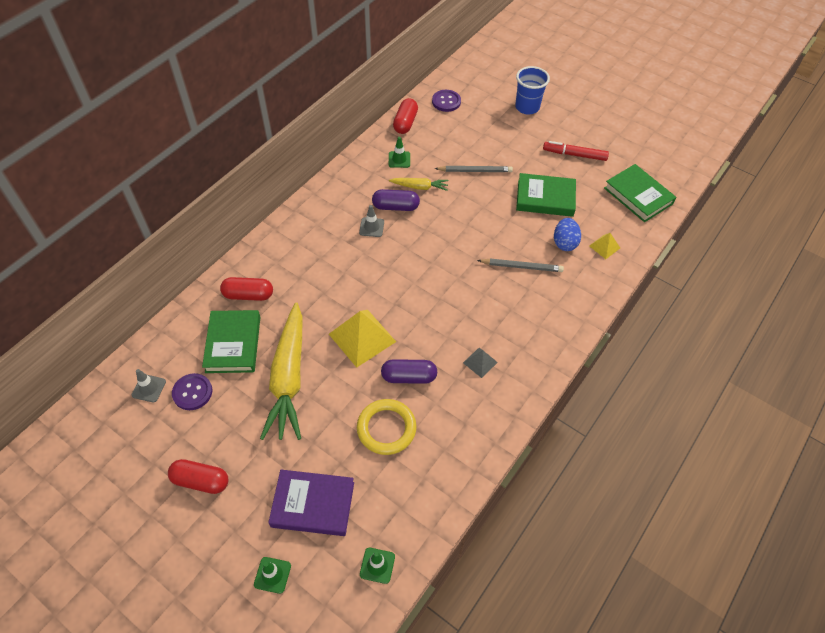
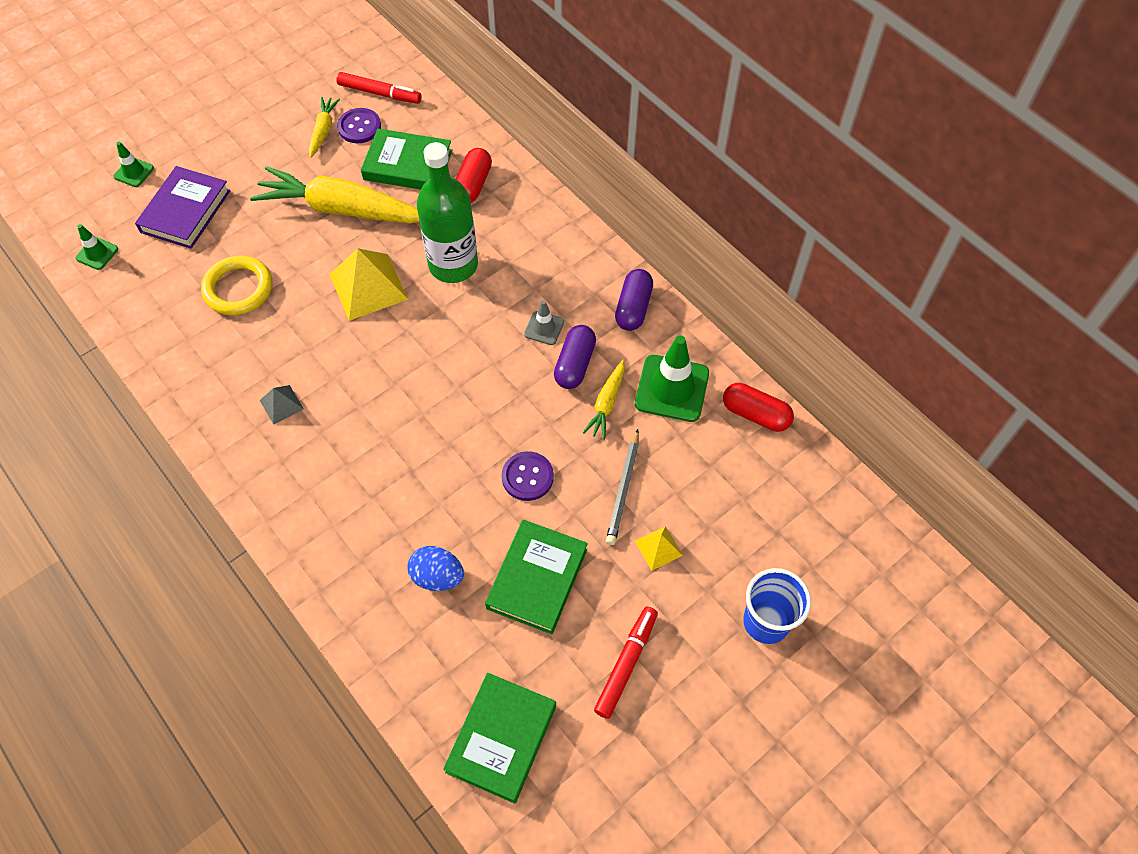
camera: 105 degrees right, 5 degrees up
(149, 388) = (379, 93): grey traffic cone -> red marker
(199, 420) = (323, 130): none -> yellow carrot
(201, 481) = (255, 128): red capsule -> none
(329, 289) = (453, 265): none -> green bottle
(399, 159) = (672, 388): green traffic cone -> green traffic cone, size x1.92
(409, 377) = (294, 323): purple capsule -> purple capsule (633, 308)
(446, 101) = (800, 488): purple button -> purple button (527, 477)
(522, 266) = (413, 500): grey pencil -> none
(604, 247) = (411, 635): yellow pyramid -> yellow pyramid (658, 548)
(638, 196) = (501, 738): green book -> green book turned 45 degrees counterclockwise

